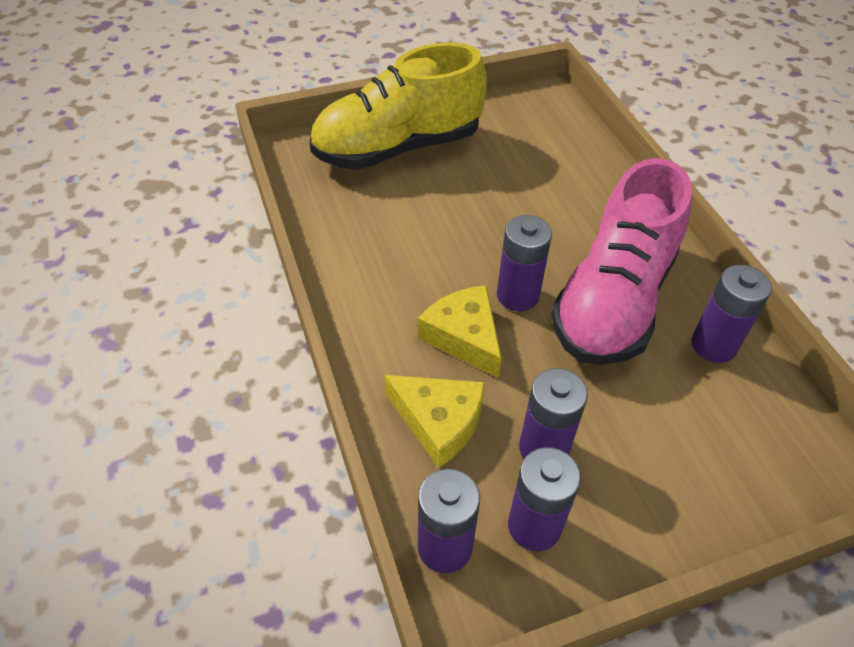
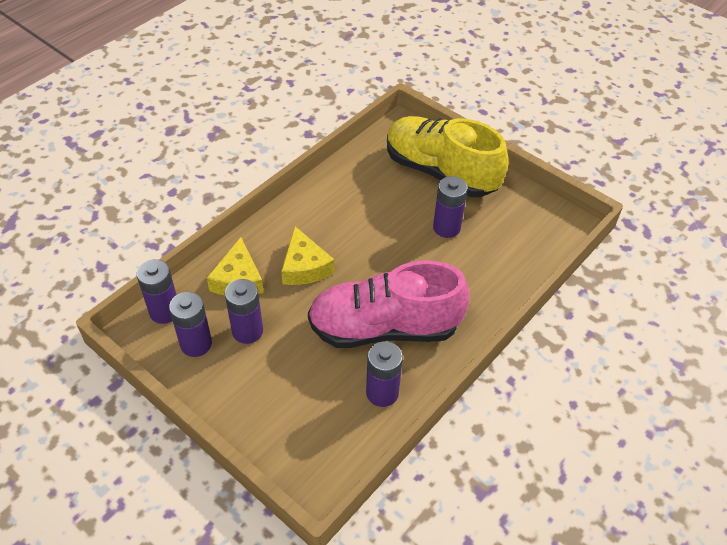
camera: 60 degrees right, 0 degrees up
(464, 337) = (304, 266): yellow cheese -> yellow cheese turned 135 degrees clockwise
(517, 295) = (354, 279): purple battery -> purple battery (446, 228)

